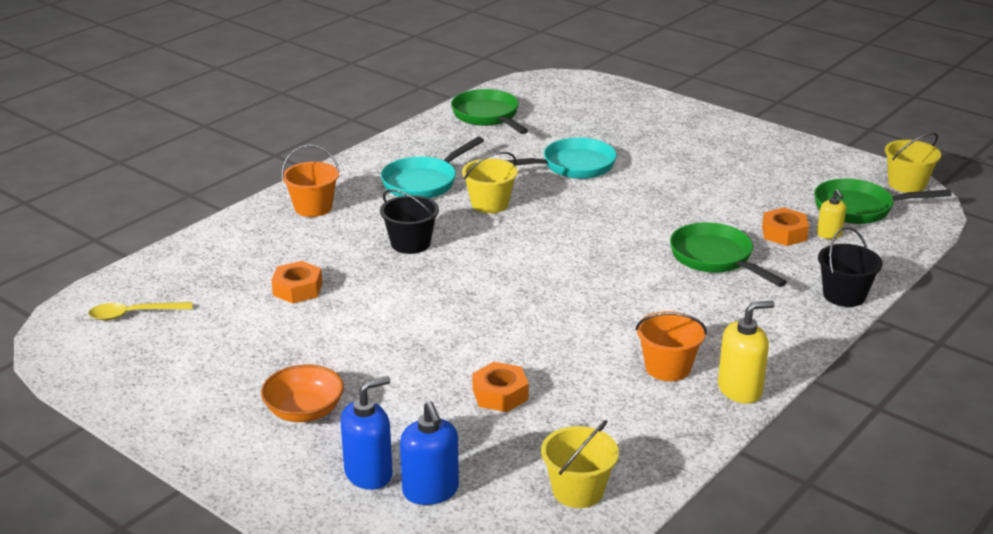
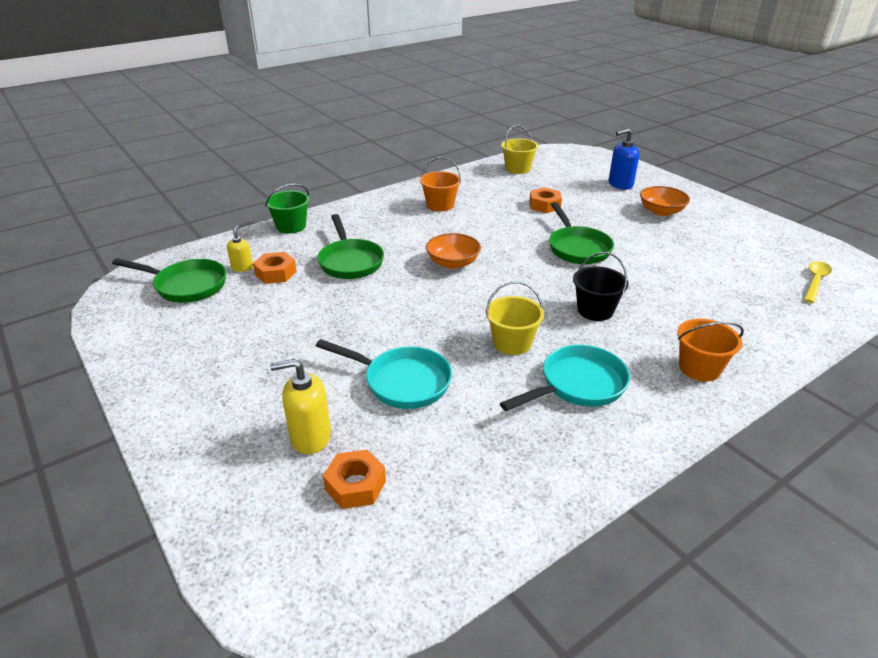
camera: 165 degrees left, 5 degrees up
(134, 314) = (815, 281): yellow spoon -> yellow spoon turned 60 degrees counterclockwise
(297, 289) = (688, 283): orange nut -> orange nut (355, 485)
(431, 491) = (588, 176): blue soap dispenser -> none
(487, 116) = (468, 510): green pan -> green pan (577, 248)
(573, 166) = (402, 382): turquoise pan -> turquoise pan turned 150 degrees counterclockwise
(591, 274) = (453, 263): none -> orange bowl
(740, 389) = (408, 191): yellow soap dispenser -> yellow soap dispenser (310, 437)
(844, 295) = (291, 226): black bucket -> green bucket
(906, 184) = (109, 303): yellow bucket -> none

